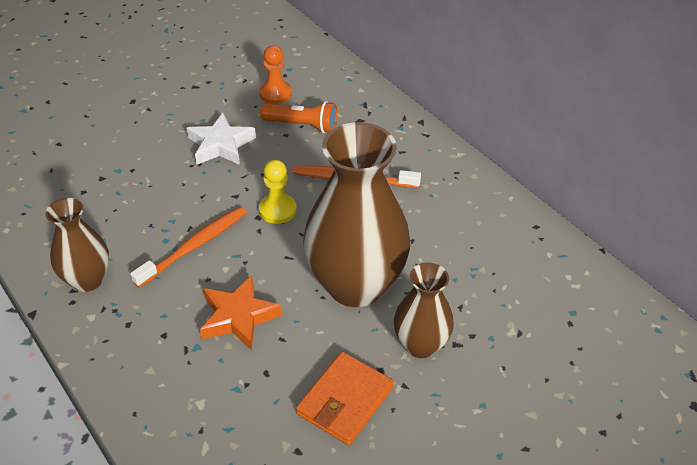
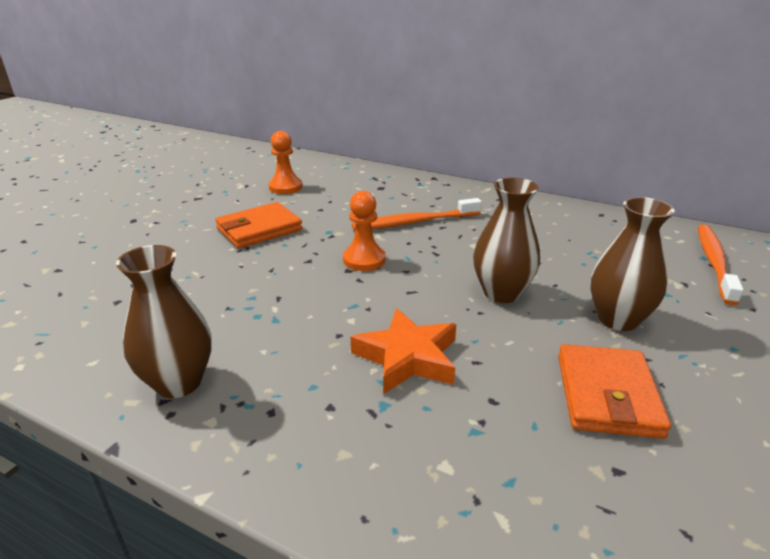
camera: 25 degrees left, 15 degrees down
(194, 246) = (297, 311): orange toothbrush -> orange toothbrush (714, 263)
(220, 145) = (259, 229): white star -> orange wallet
(277, 210) = (364, 260): yellow pawn -> orange pawn
(302, 125) = (330, 200): orange flashlight -> none
(355, 285) = (501, 293): brown vase -> brown vase, size x0.54

